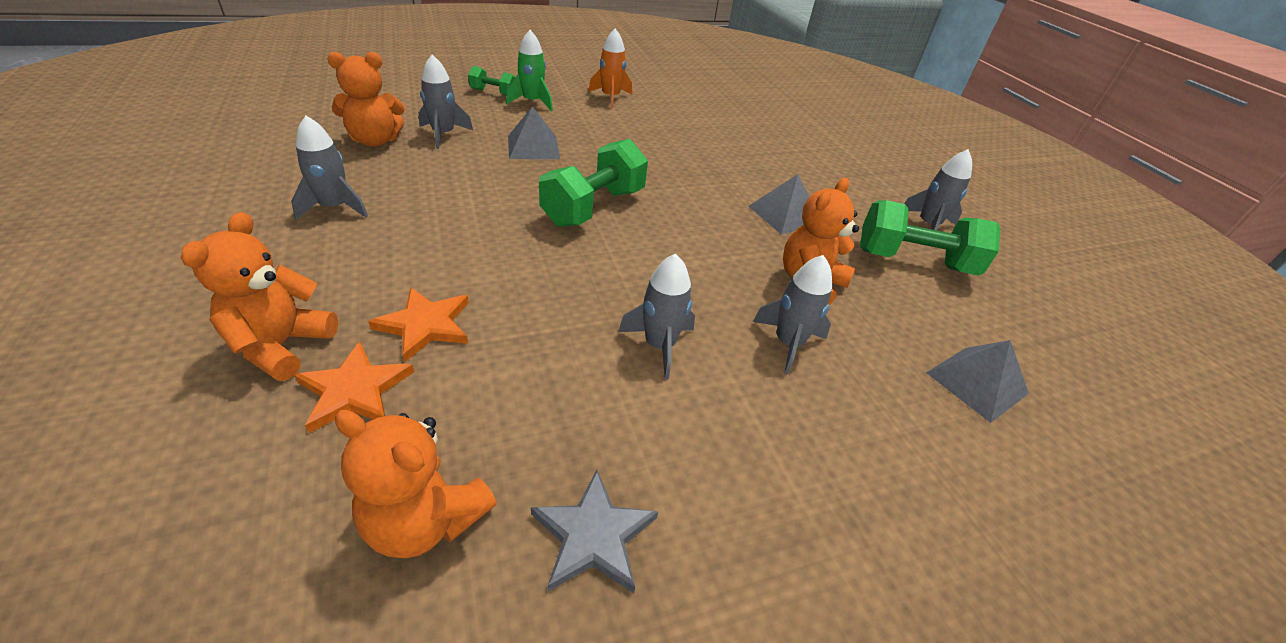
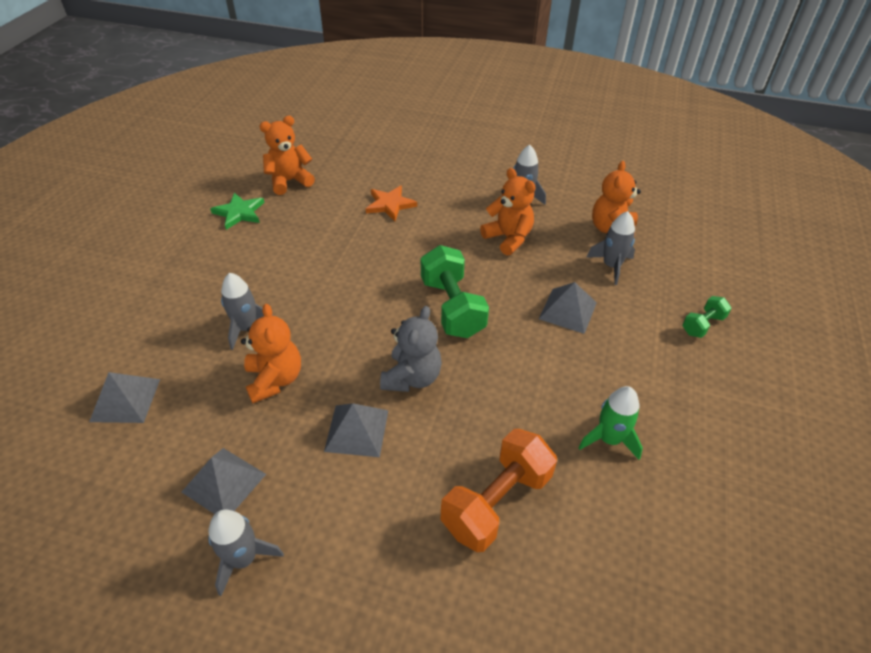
camera: 130 degrees right, 5 degrees up
(281, 346) = (411, 167): orange teddy bear -> orange teddy bear (508, 238)
(355, 390) = (366, 179): orange star -> none
(532, 102) = (672, 346): green rocket -> green rocket (609, 439)
(593, 535) = (239, 212): grey star -> green star
(610, 97) = (674, 424): orange rocket -> none
(659, 345) = (301, 273): grey rocket -> none
(703, 204) = (412, 377): none -> grey teddy bear
(750, 145) = (496, 502): none -> orange dumbbell
(914, 261) = (224, 483): green dumbbell -> grey pyramid

